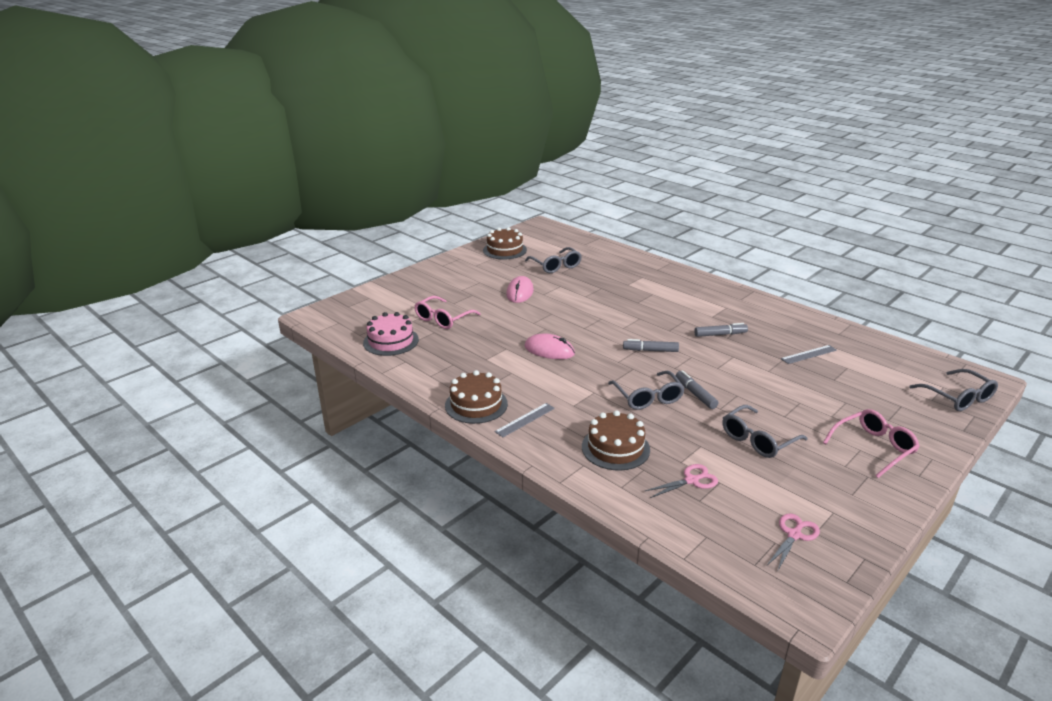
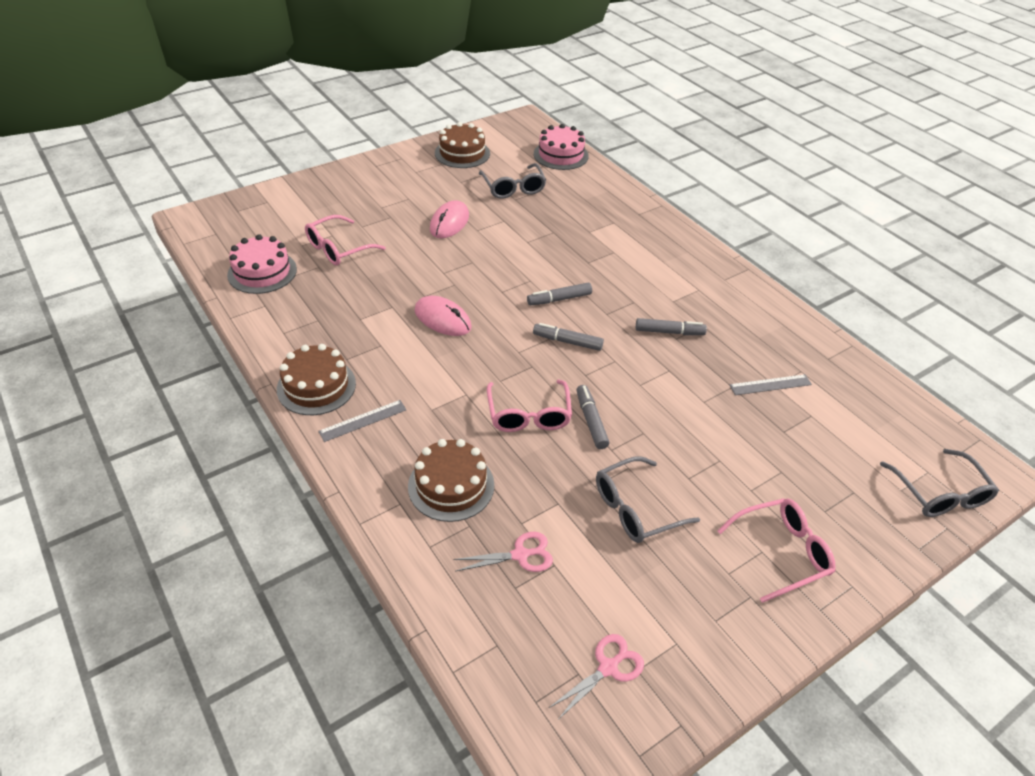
camera: 10 degrees right, 15 degrees up
(579, 242) = (561, 155): none -> pink cake
(629, 326) = (559, 299): none -> grey marker
(648, 397) = (528, 415): grey glasses -> pink glasses

